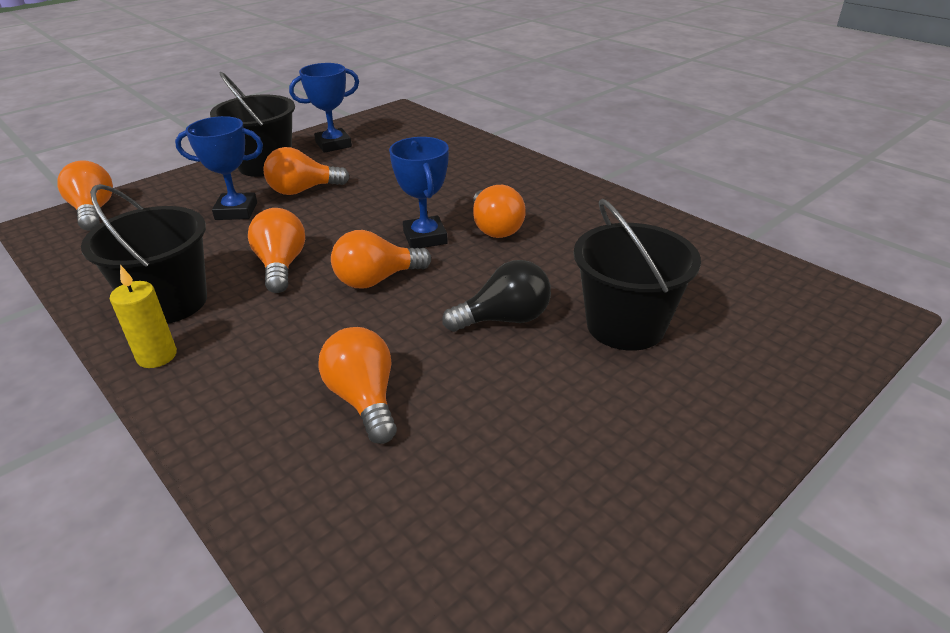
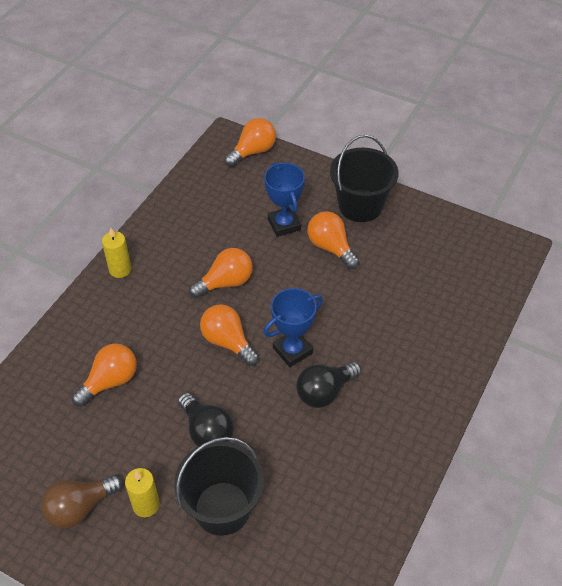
camera: 70 degrees right, 15 degrees up
(169, 302) = (168, 247): black bucket -> none
(333, 144) = (418, 231): blue trophy -> none
(495, 228) = (325, 392): orange light bulb -> black light bulb
(584, 470) = (80, 508): none -> brown light bulb
(601, 393) = (146, 505): none -> yellow candle

